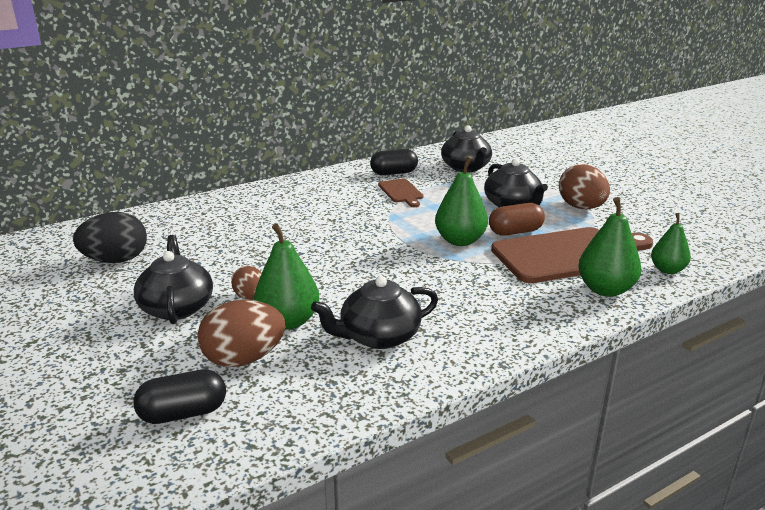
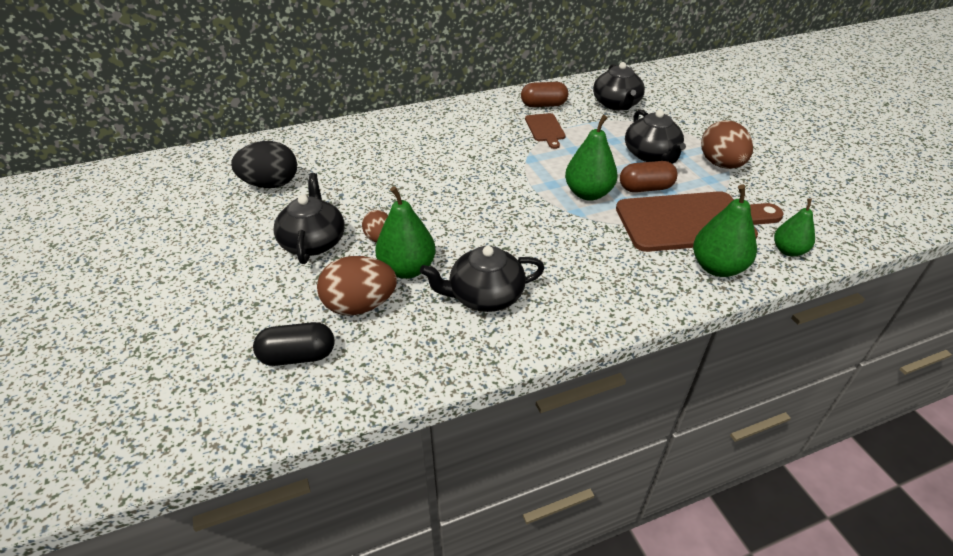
camera: 10 degrees right, 15 degrees up
(394, 173) = (543, 105): black capsule -> brown capsule

